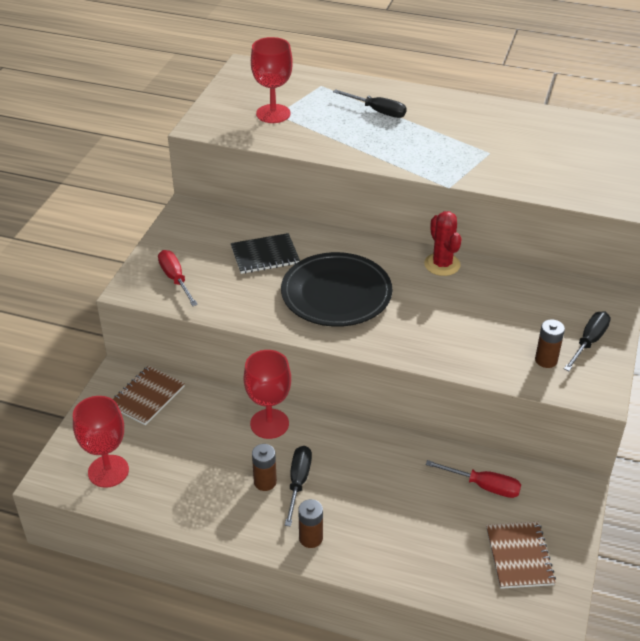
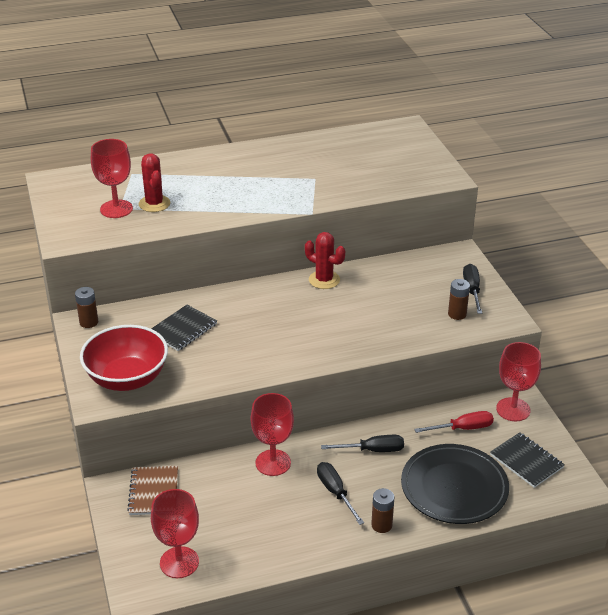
camera: 35 degrees left, 5 degrees down
(175, 279) = (127, 378): red screwdriver -> red bowl
(265, 482) = (311, 505): brown battery -> brown battery (89, 322)
(311, 121) = (154, 204): none -> red cactus
(336, 294) = (268, 334): black plate -> black plate (454, 488)
(377, 111) = (199, 177): black screwdriver -> black screwdriver (372, 450)
(519, 556) = (526, 461): brown notebook -> black notebook
(557, 494) = (513, 409): none -> red goblet

